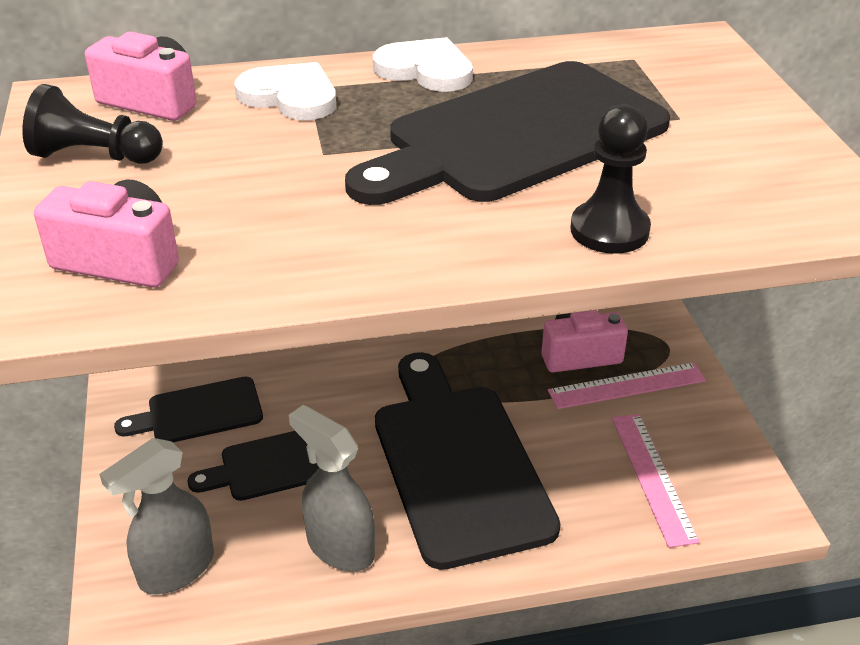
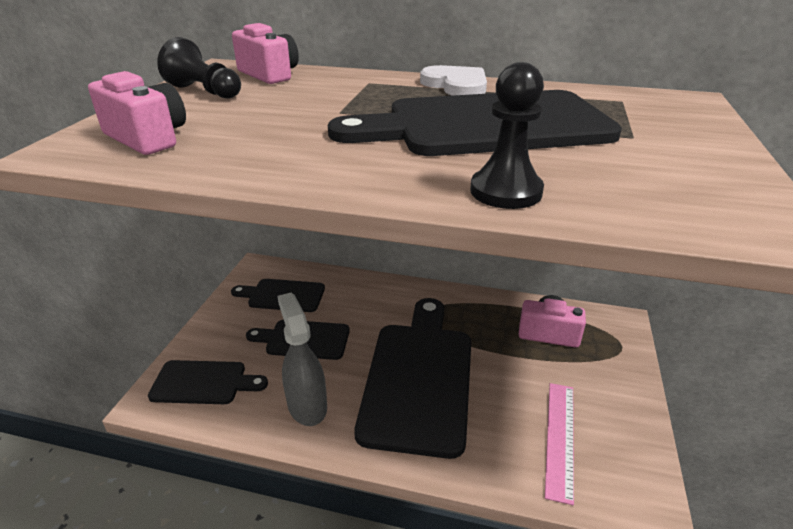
camera: 25 degrees right, 5 degrees down
(176, 569) = (203, 382): grey spray bottle -> black cutting board
(290, 96) = (353, 84): white heart -> none
(626, 386) = (573, 364): pink ruler -> none

